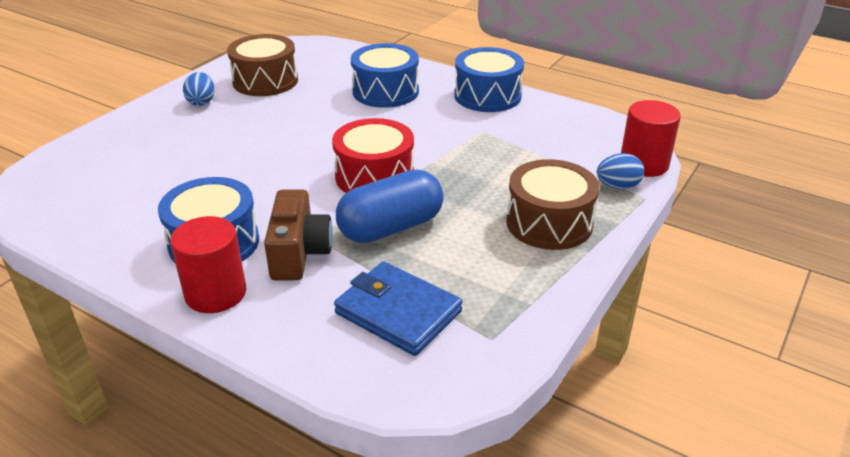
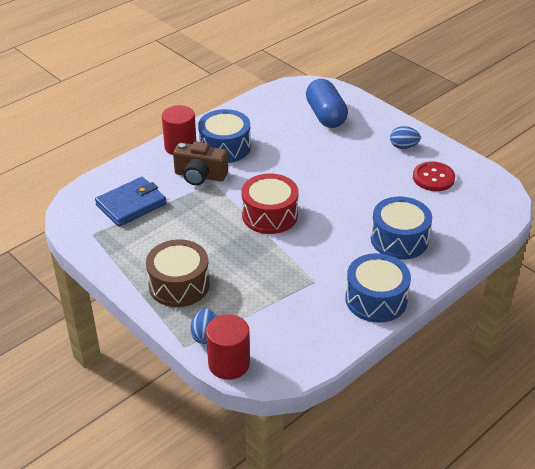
camera: 105 degrees right, 5 degrees up
(265, 81) = (433, 178): brown drum -> red button
(391, 228) = (208, 213): blue capsule -> blue capsule (325, 116)

